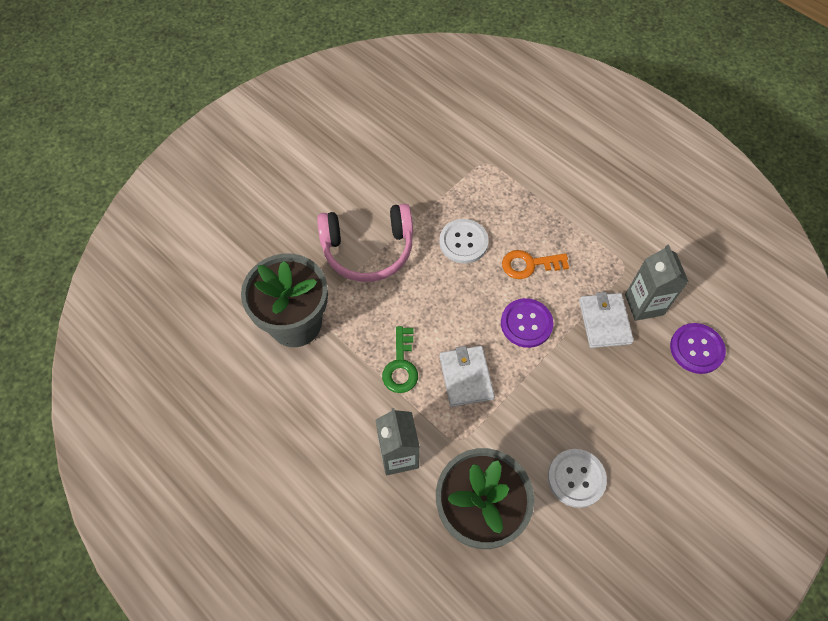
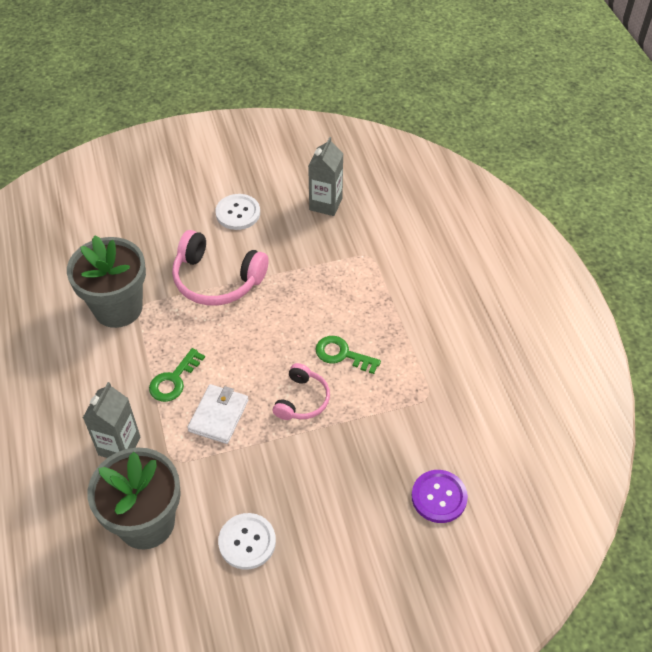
camera: 30 degrees right, 10 degrees down
(463, 242) = (300, 310): white button -> white button (238, 213)
(526, 323) = (302, 400): purple button -> pink headphones
(529, 264) = (342, 354): orange key -> green key
(604, 322) = (372, 432): white wallet -> none
(644, 304) = (419, 436): grey carton -> grey carton (325, 204)

